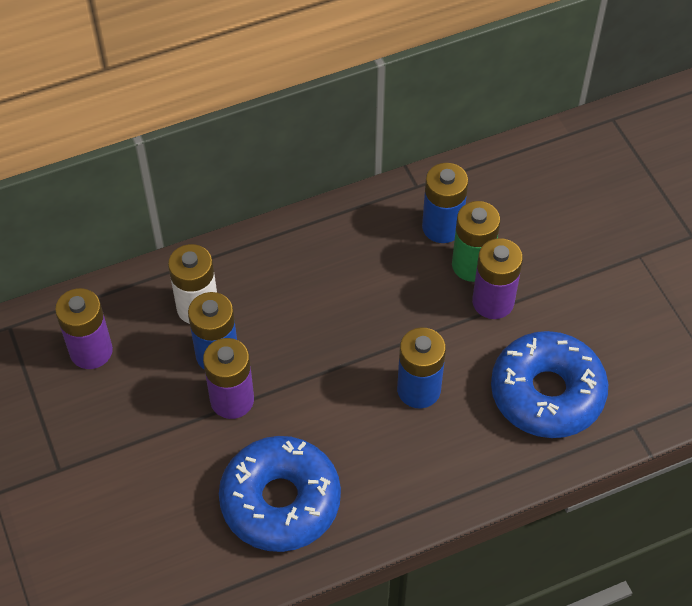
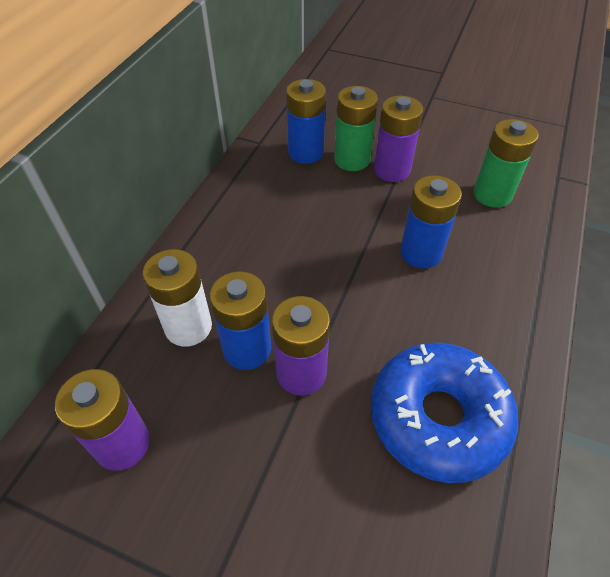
camera: 45 degrees left, 5 degrees down
(547, 393) = (492, 194): blue donut -> green battery

